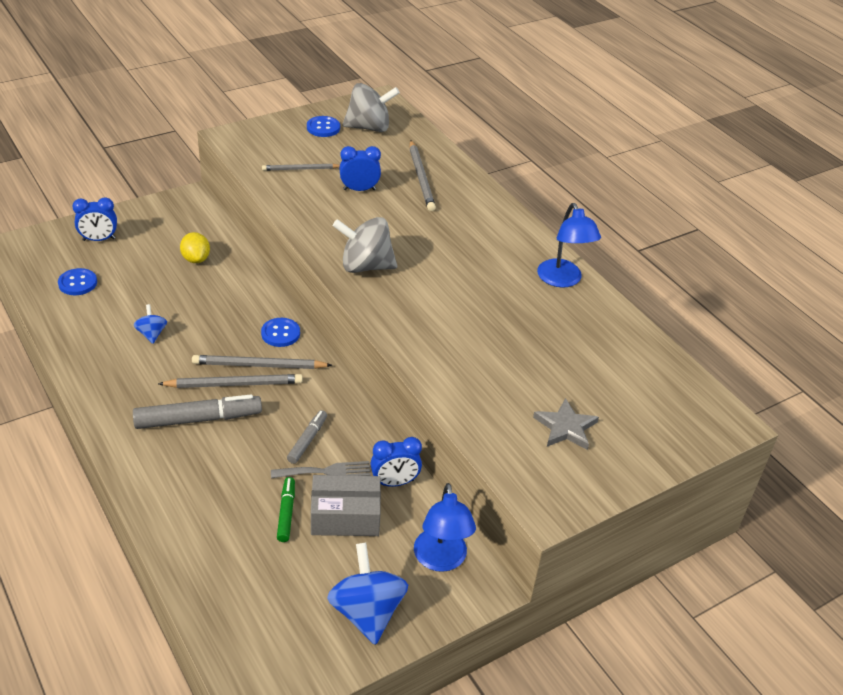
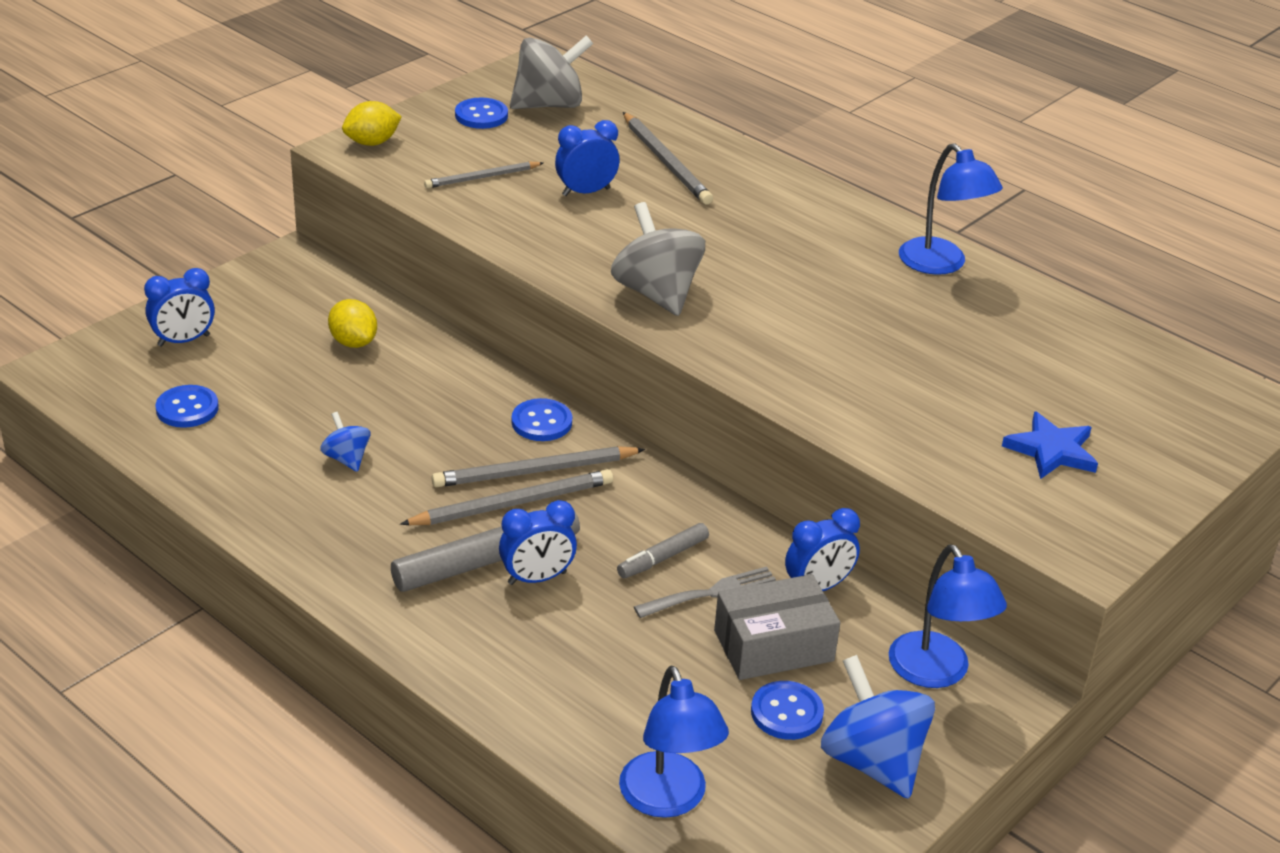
camera: 15 degrees left, 5 degrees down
(223, 437) = (537, 578): none -> blue clock
(224, 606) = (668, 800): none -> blue lamp
(247, 135) = (372, 142): none -> yellow lemon
(286, 513) = (687, 659): green marker -> none
(307, 440) = (663, 558): grey marker -> grey marker turned 135 degrees counterclockwise
(329, 564) = (786, 712): none -> blue button
(365, 266) = (656, 293): grey spinning top -> grey spinning top turned 75 degrees clockwise
(565, 427) = (1051, 450): grey star -> blue star

